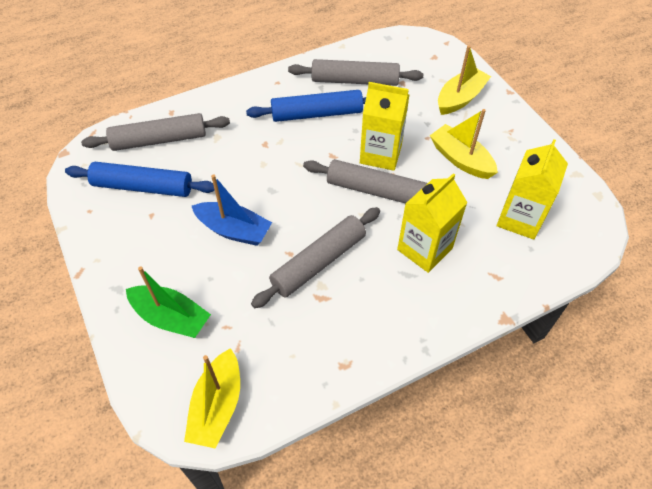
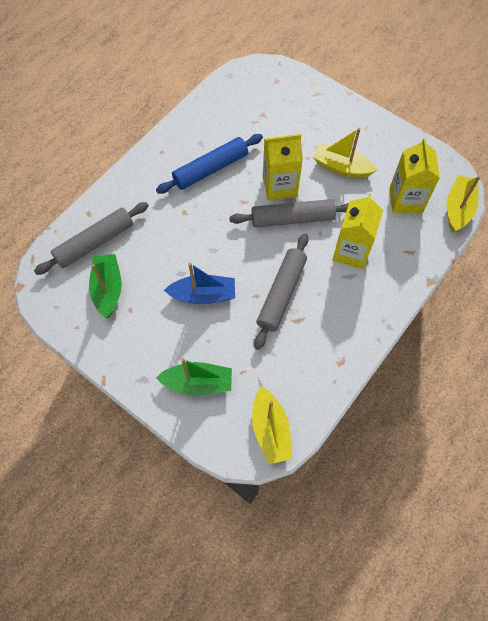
camera: 25 degrees left, 10 degrees up
(143, 187) = (108, 289): blue rolling pin -> green boat
(355, 80) = (224, 127): grey rolling pin -> none
(460, 98) = (315, 113): yellow boat -> yellow boat (458, 208)

